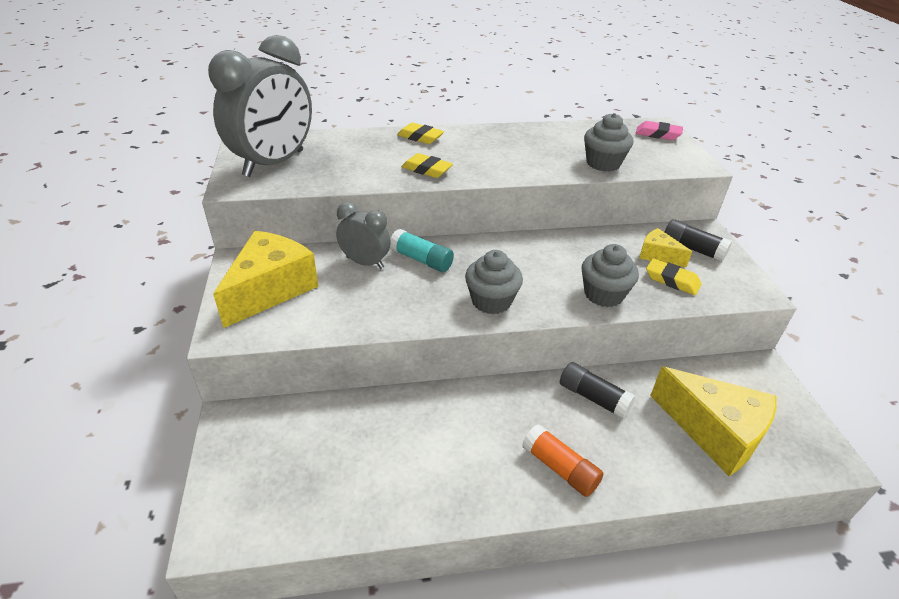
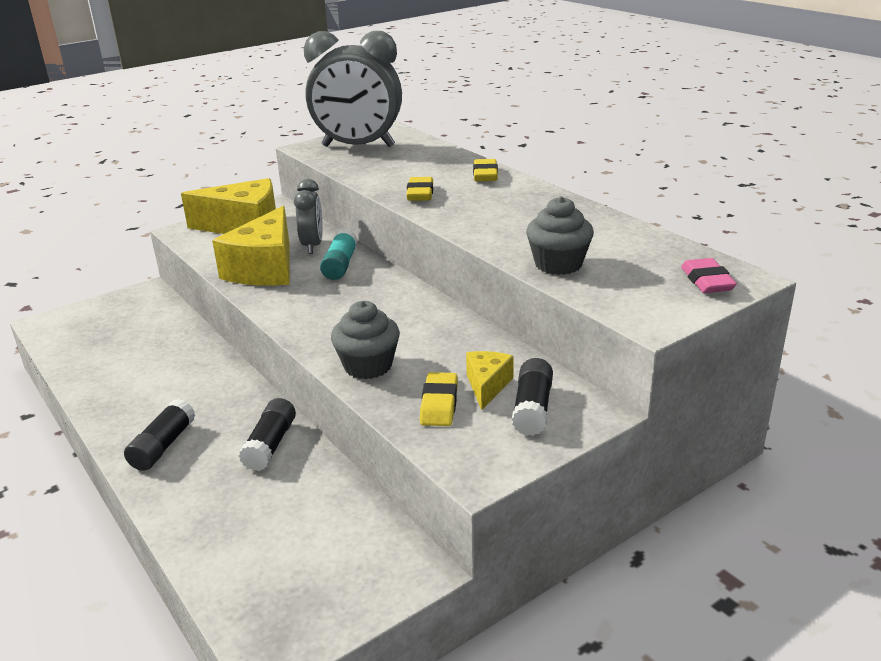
camera: 65 degrees right, 10 degrees down
(491, 301) = (303, 311): grey cupcake -> none
(560, 468) = (163, 446): orange glue stick -> black glue stick
(714, 432) = (266, 540): yellow cheese -> yellow cheese (265, 269)

